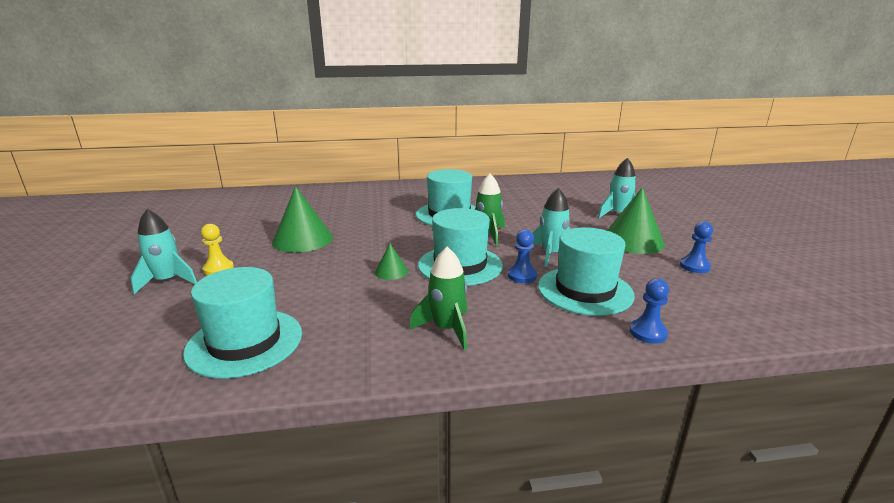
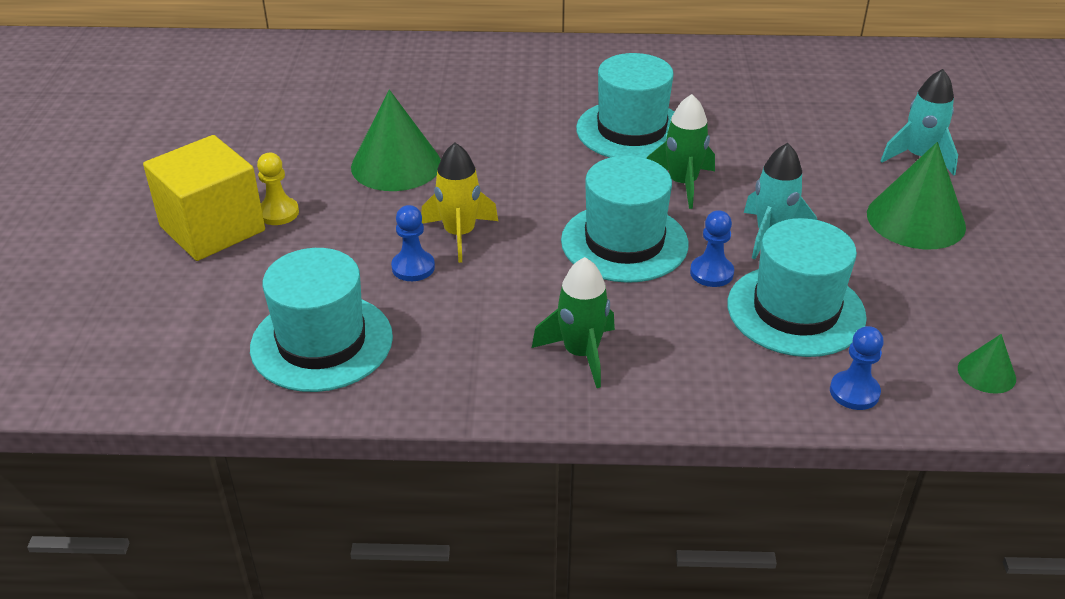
camera: 10 degrees right, 15 degrees up
(167, 281) = (212, 228): turquoise rocket -> yellow cube
(348, 270) = (459, 234): none -> yellow rocket
(391, 271) = (521, 244): green cone -> green cone (986, 373)
(694, 266) = (989, 283): blue pawn -> blue pawn (413, 267)

